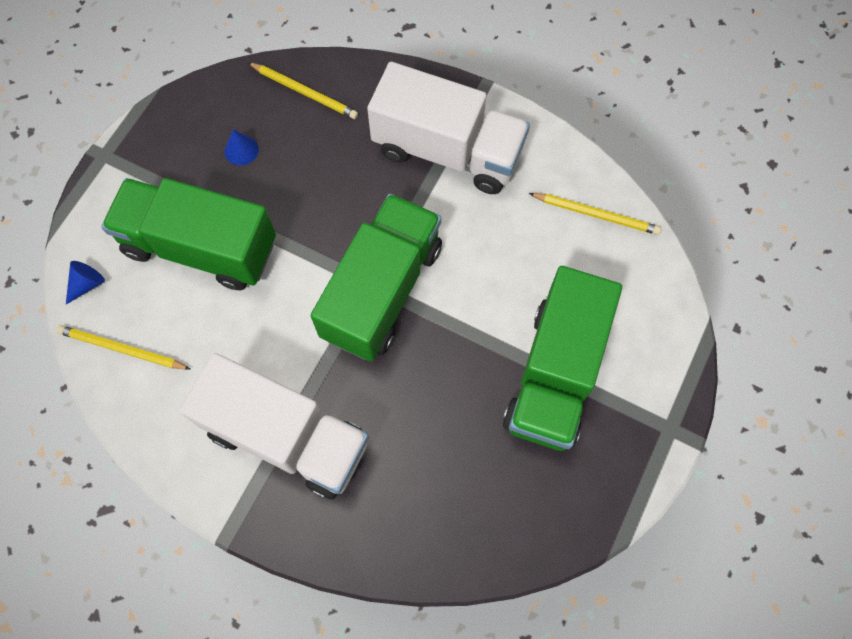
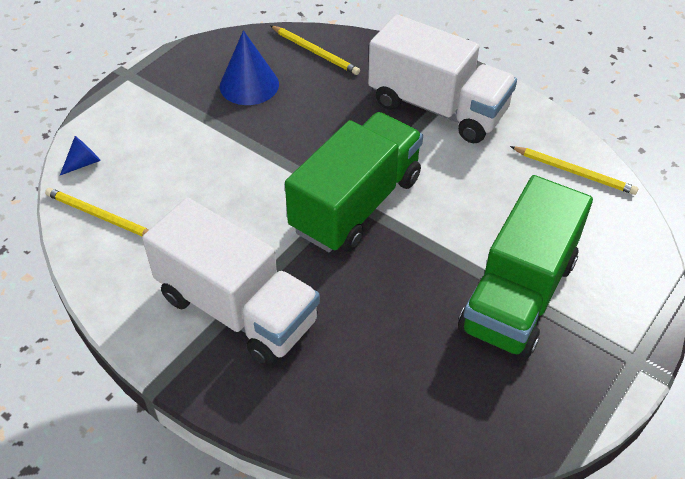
camera: 10 degrees right, 20 degrees down
(200, 247) = (194, 149): green truck -> none
(241, 150) = (249, 85): blue cone -> blue cone, size x1.90

